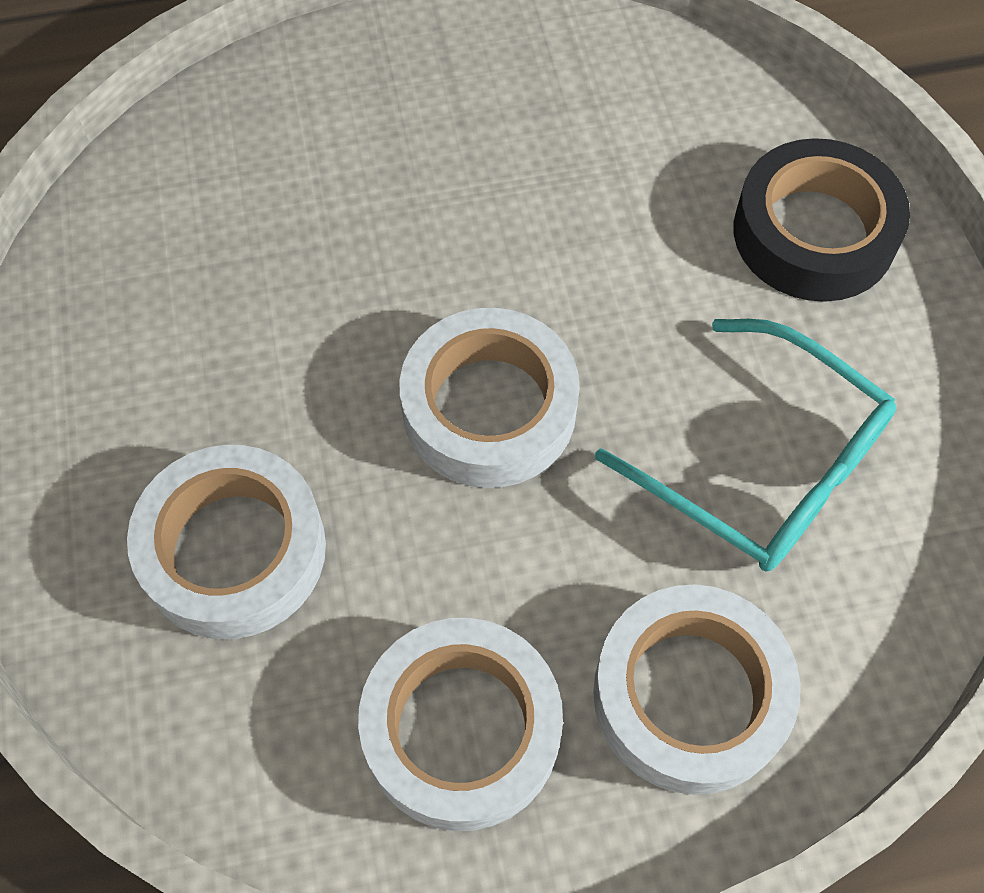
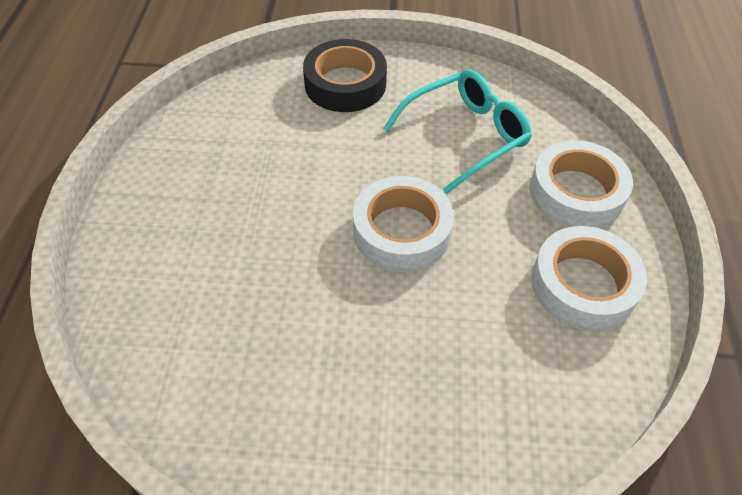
camera: 75 degrees left, 10 degrees down
(233, 550) = (459, 373): white tape -> none

